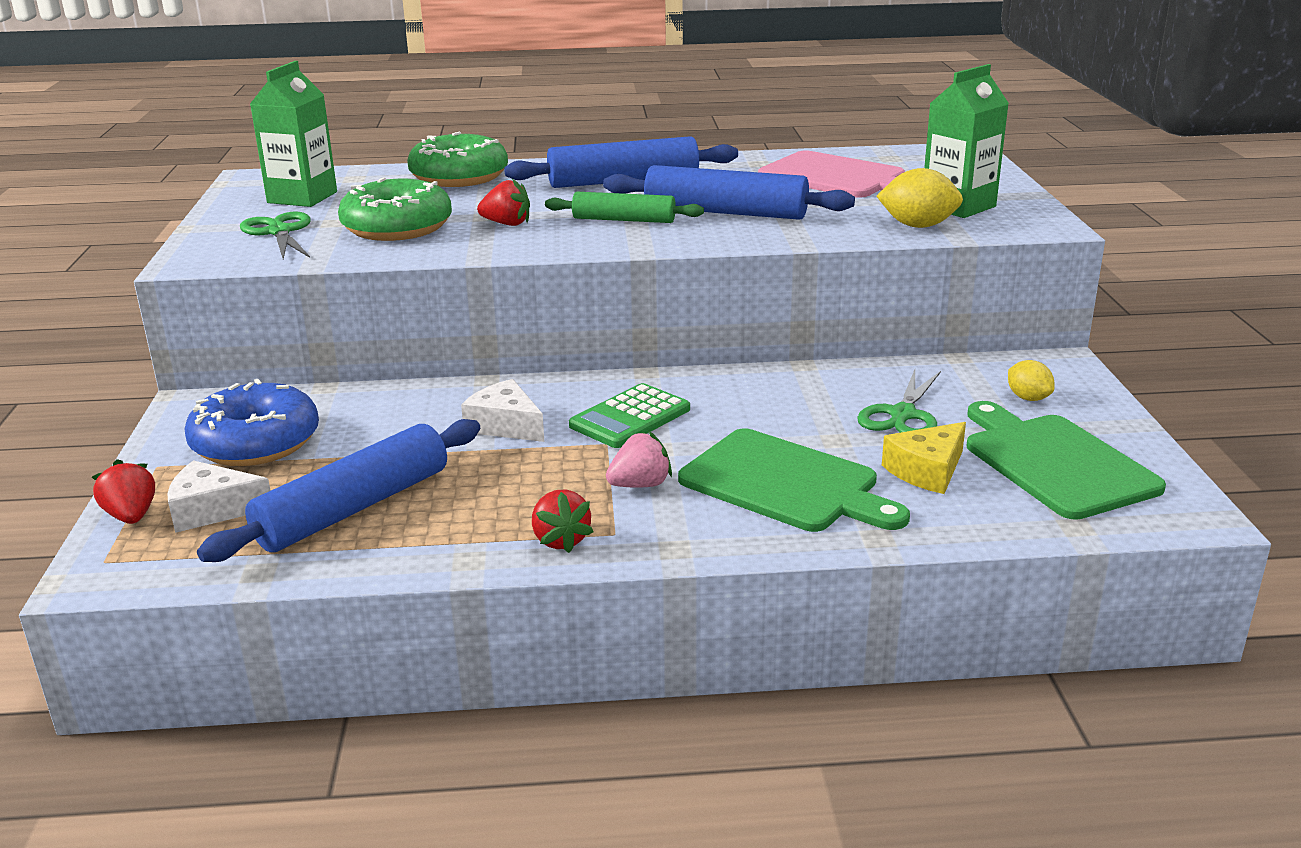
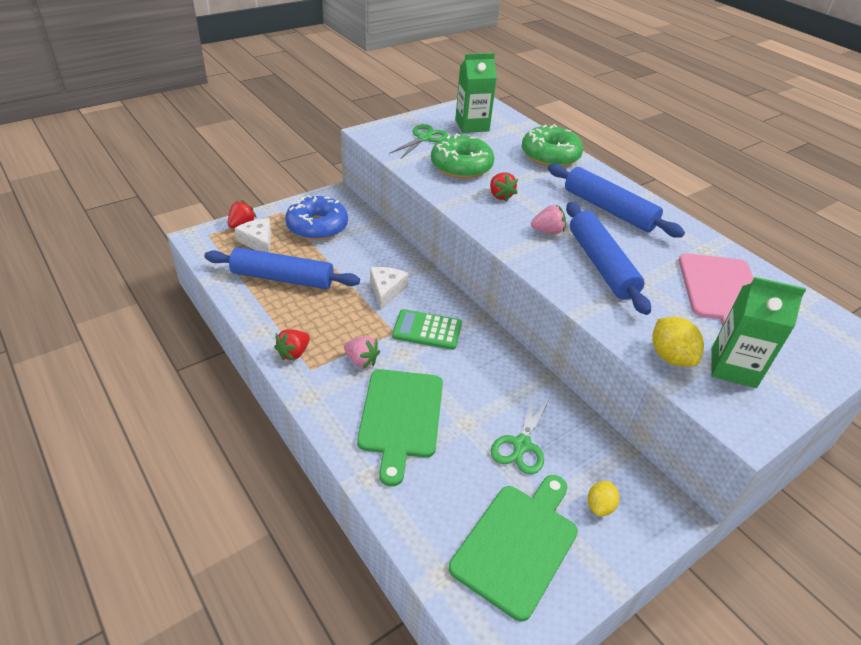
camera: 55 degrees right, 15 degrees up
(624, 220) = (547, 231): green rolling pin -> pink strawberry
(902, 415) = (521, 445): green scissors -> green scissors turned 60 degrees counterclockwise
(927, 471) = (459, 478): yellow cheese -> none

